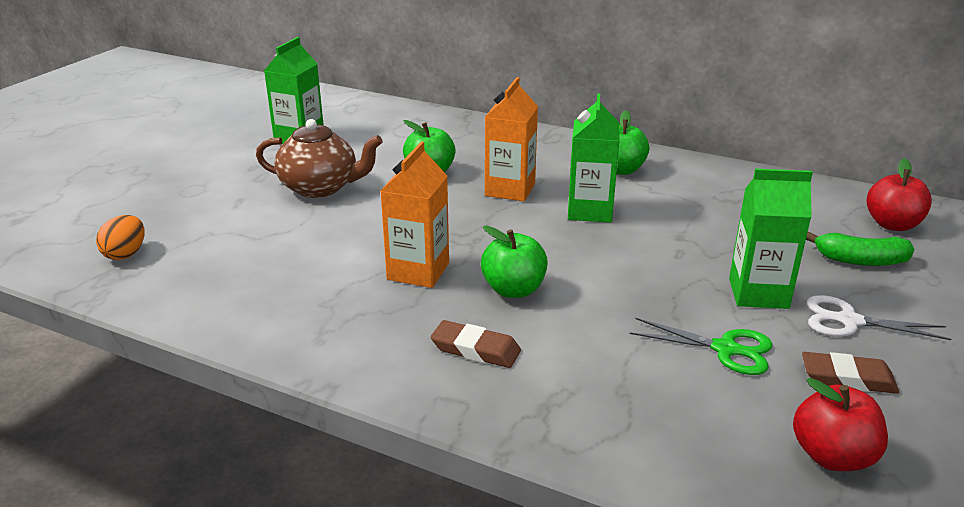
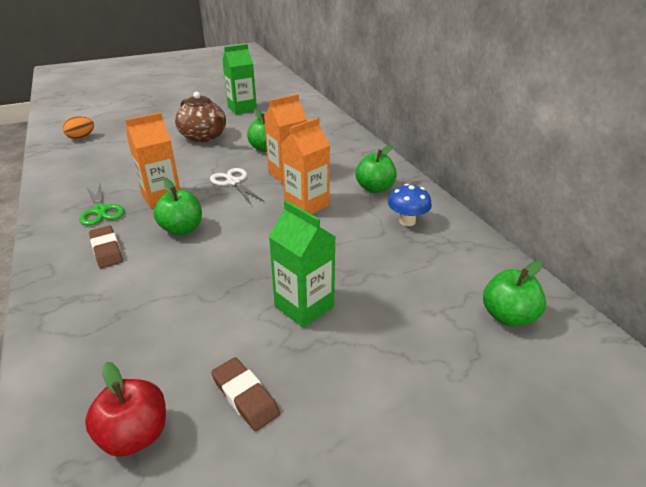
camera: 40 degrees right, 5 degrees up
(590, 211) = (306, 205): green carton -> orange carton
(701, 187) = (407, 221): none -> blue mushroom
(725, 349) = (214, 327): green scissors -> green scissors (101, 210)
(849, 321) = (326, 361): white scissors -> white scissors (233, 182)
(860, 260) = (424, 327): green banana -> none
(892, 225) = (508, 316): red apple -> green apple

